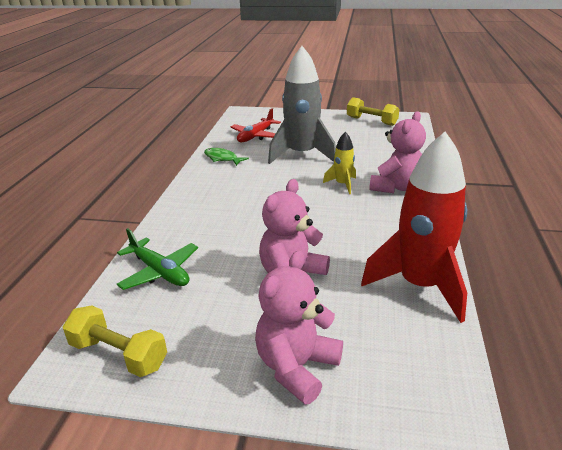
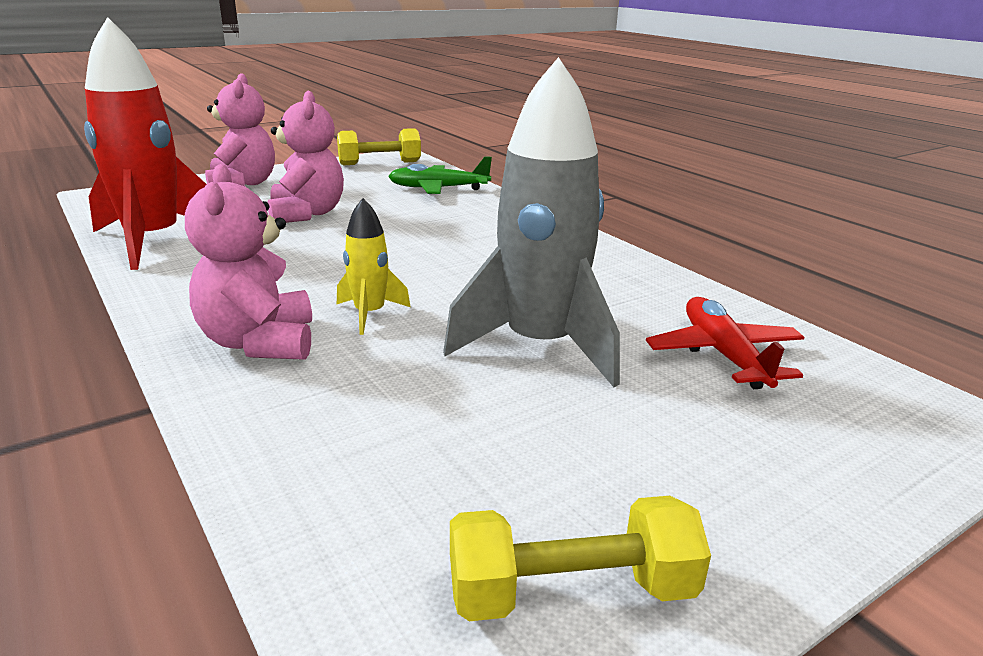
camera: 135 degrees right, 5 degrees down
(222, 158) = (650, 288): green fish -> none

